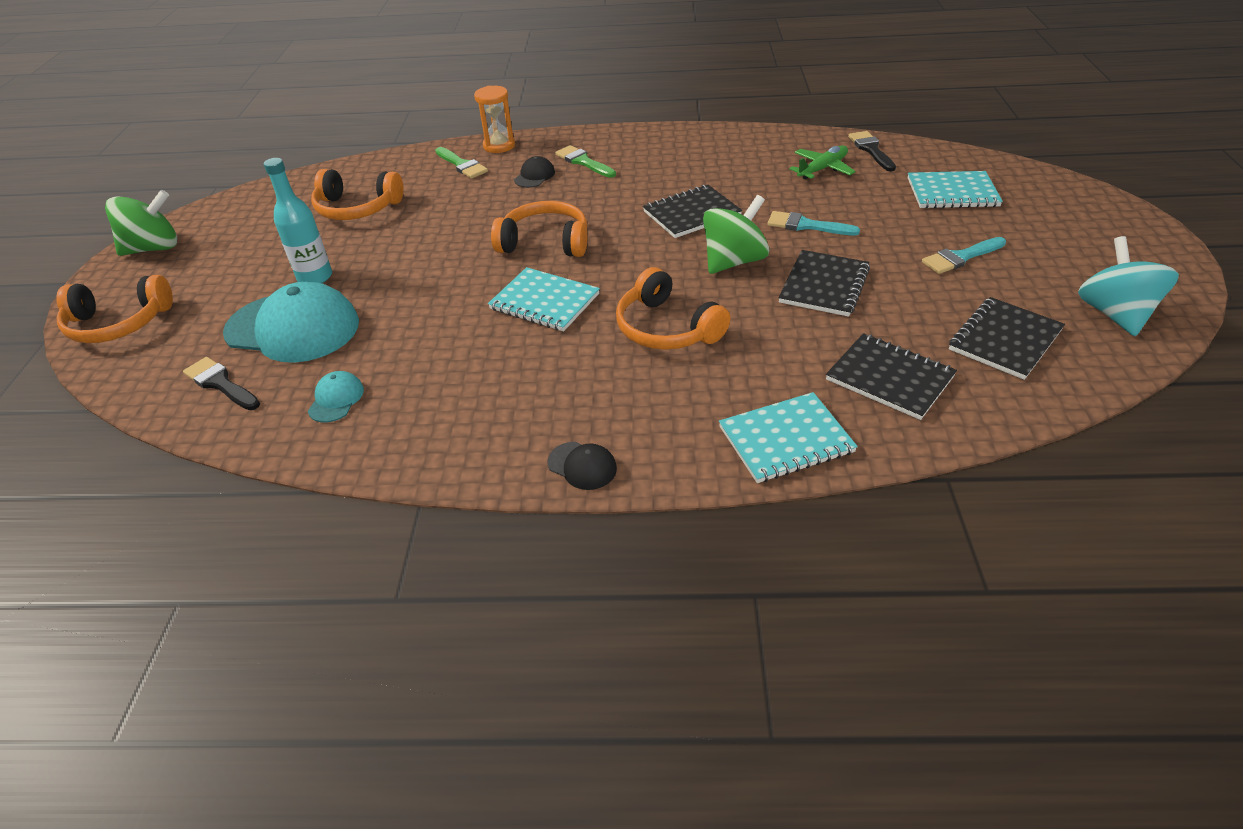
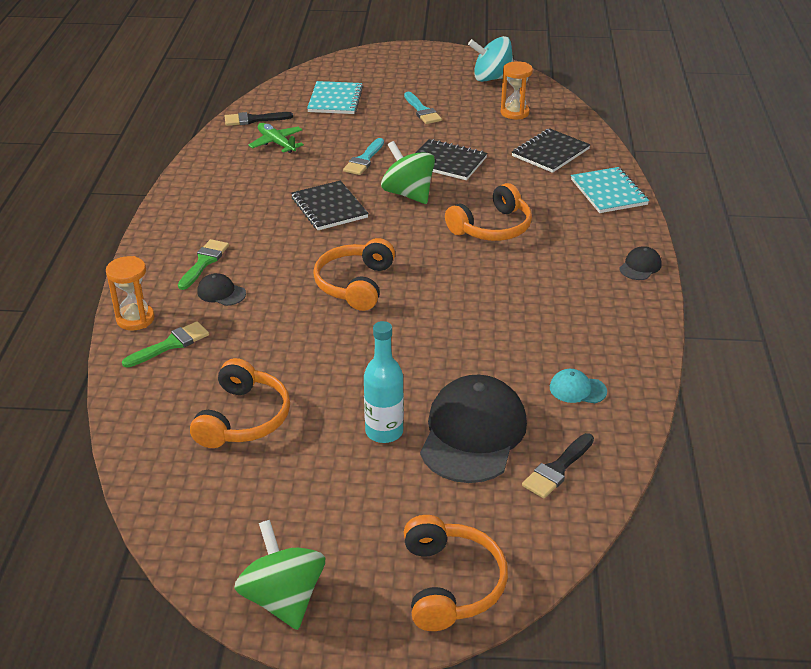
camera: 90 degrees left, 5 degrees down
(293, 328) = (473, 433): turquoise cap -> black cap
(544, 301) = (450, 284): turquoise notebook -> none
(583, 162) = (204, 262): green brush -> green brush turned 150 degrees clockwise
(1005, 340) = (514, 113): black notebook -> orange hourglass

